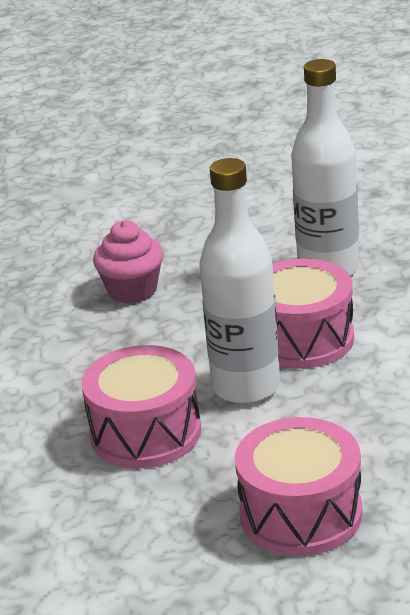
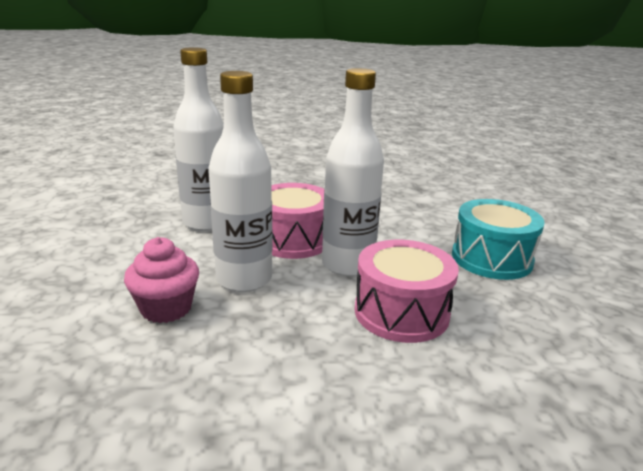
camera: 90 degrees left, 5 degrees down
(195, 322) = (244, 279): none -> white bottle
(301, 514) = (491, 258): pink drum -> turquoise drum

